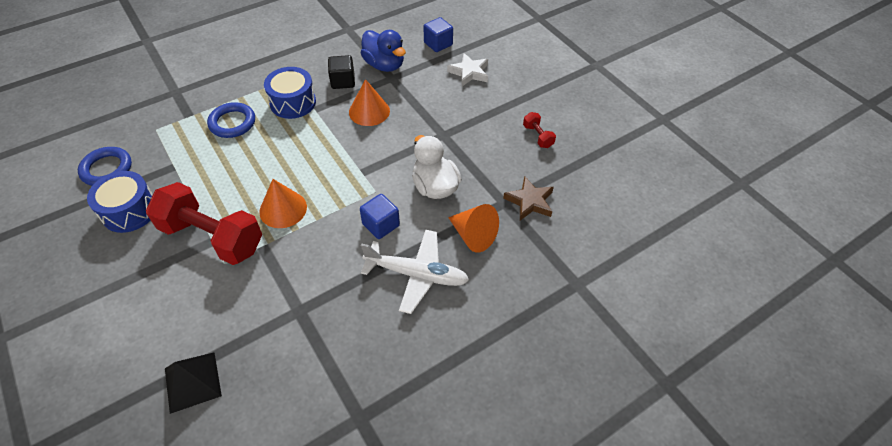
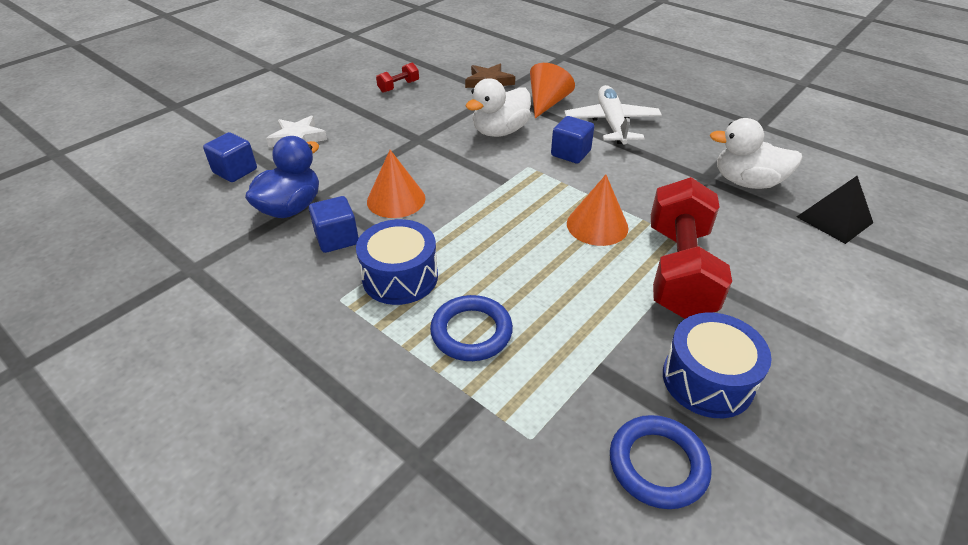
camera: 105 degrees left, 10 degrees down
(276, 341) = (746, 182): none -> white duck
(343, 81) = (337, 238): black cube -> blue cube

